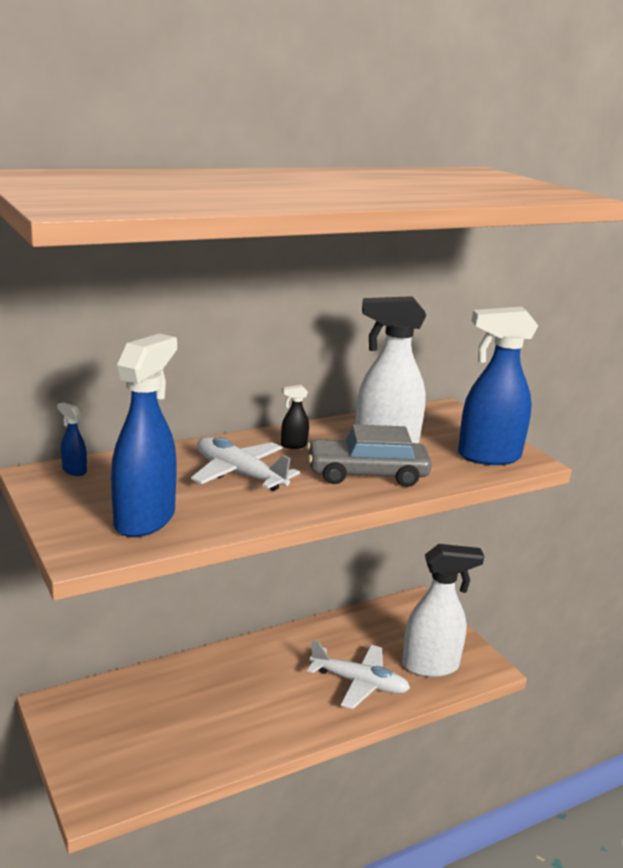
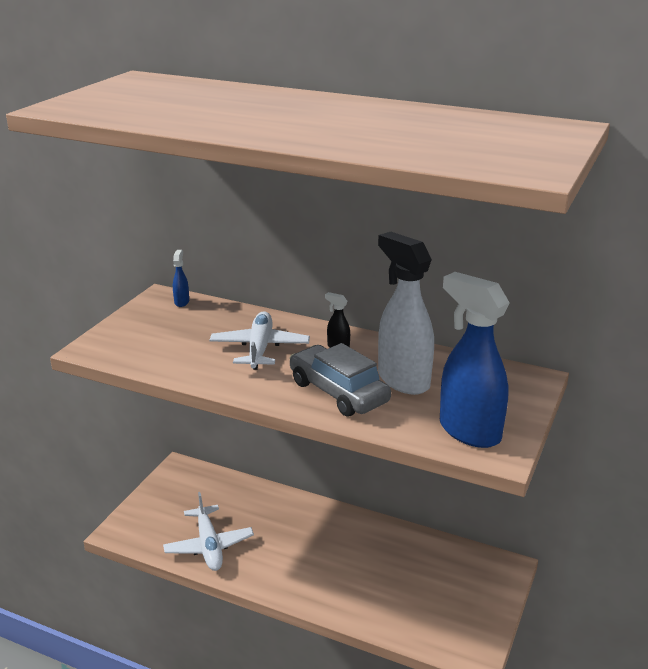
camera: 55 degrees right, 5 degrees up
(145, 520) = (152, 348): blue spray bottle -> none
(359, 683) = (357, 586): white plane -> white plane (209, 546)
(431, 666) = (430, 616): white spray bottle -> none

